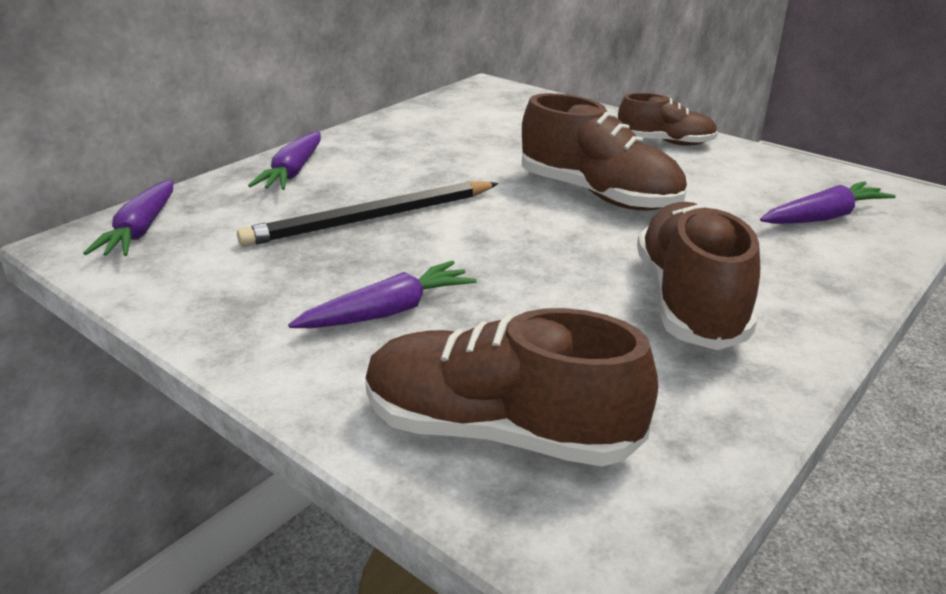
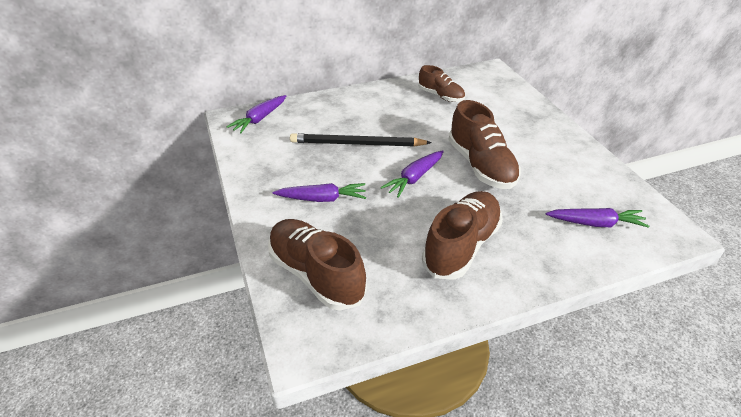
camera: 30 degrees right, 10 degrees up
(293, 172) = (345, 104): purple carrot -> purple carrot (414, 178)
(665, 143) = (556, 141): brown shoe -> brown shoe (441, 96)

